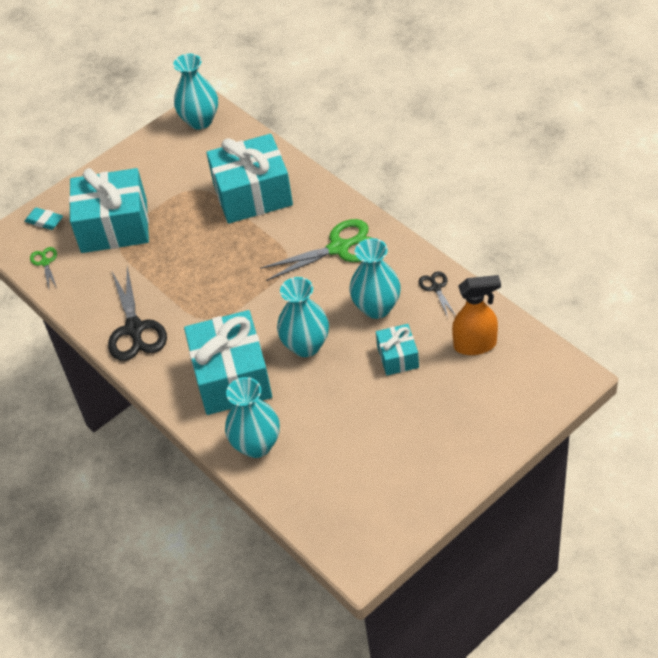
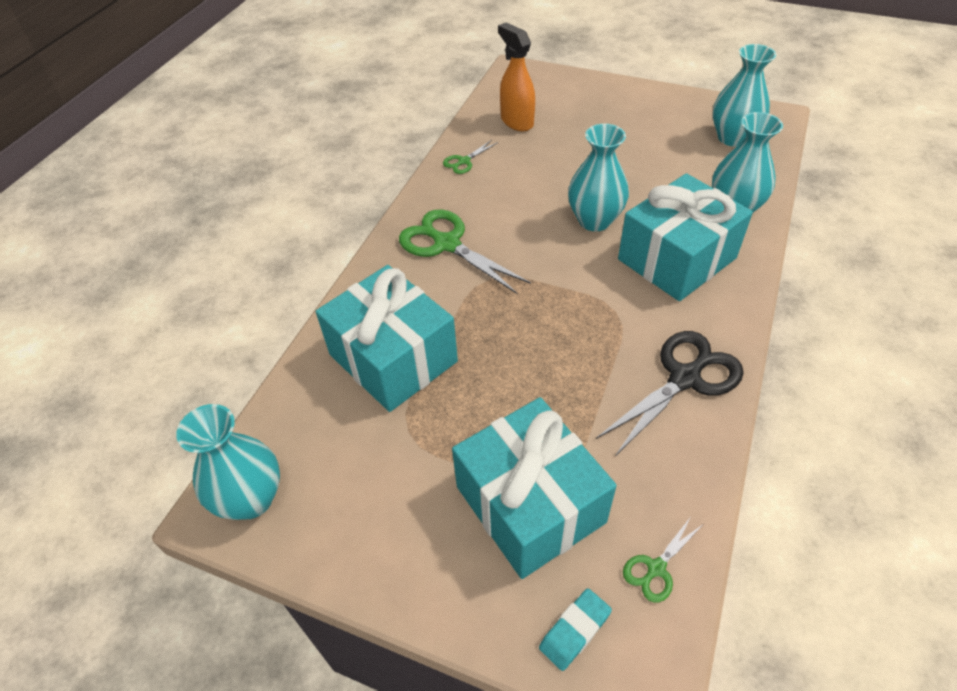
camera: 120 degrees left, 0 degrees up
(44, 221) = (575, 631): turquoise eraser -> turquoise eraser turned 45 degrees clockwise
(376, 307) = (513, 190): turquoise vase -> turquoise vase (732, 138)
(398, 357) = (562, 158): turquoise gift -> none
(436, 288) = (464, 161): black scissors -> green scissors

